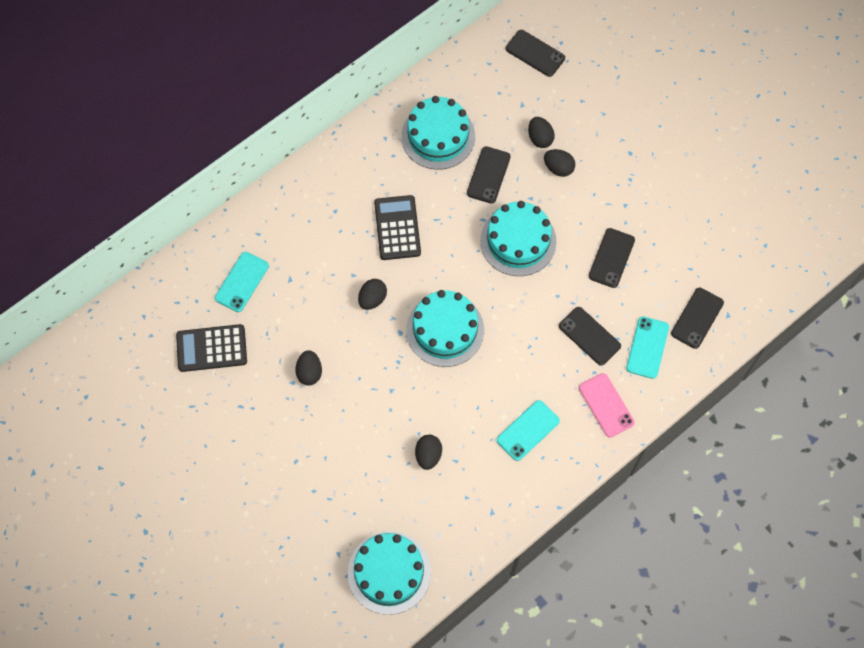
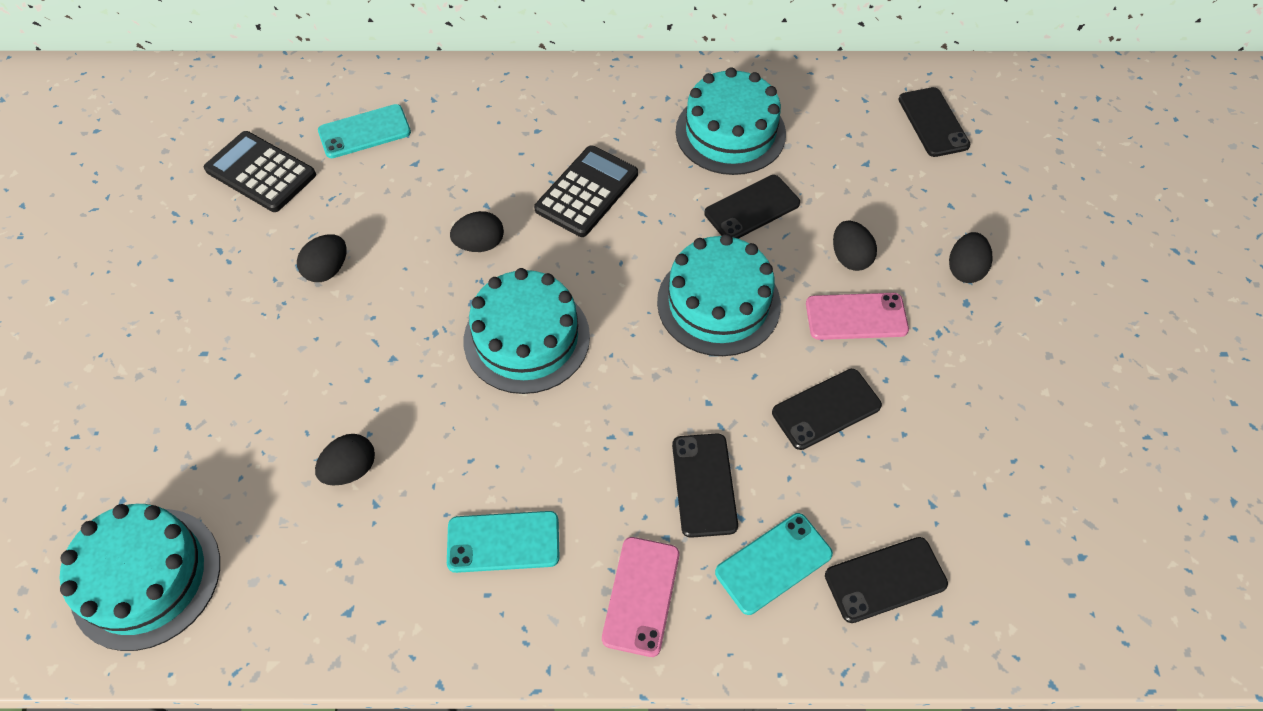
camera: 40 degrees right, 10 degrees down
(540, 138) = (856, 211): black egg -> black egg (964, 269)
(587, 199) = (856, 317): none -> pink phone

